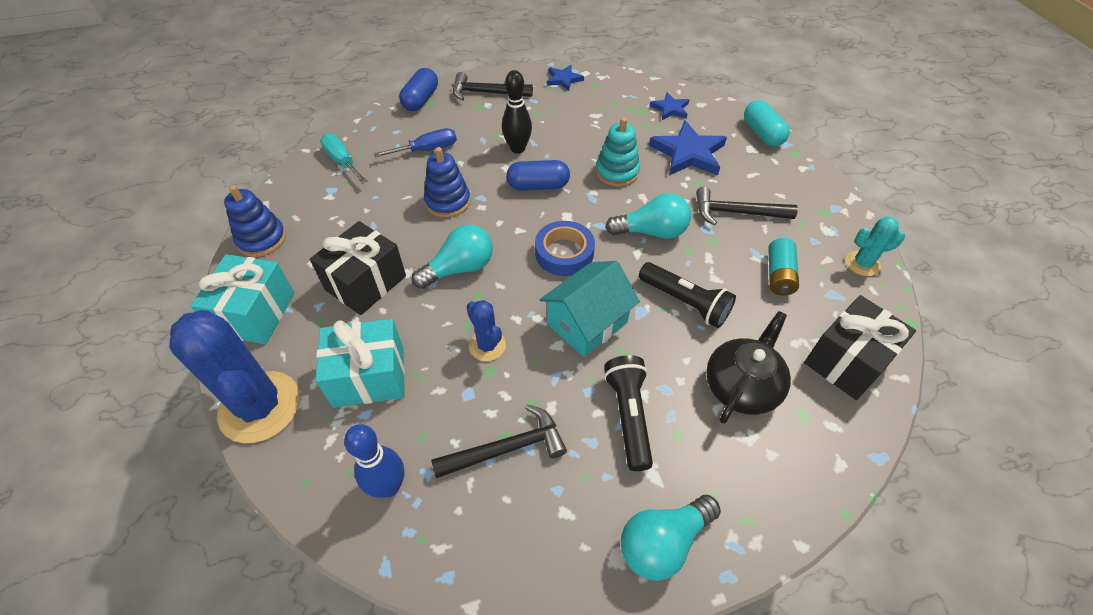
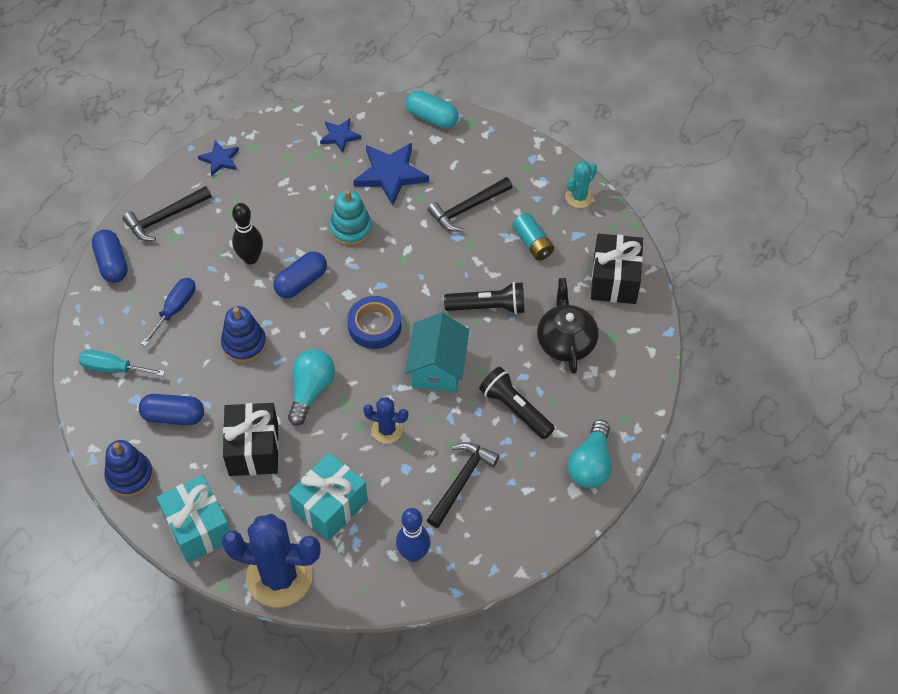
camera: 40 degrees left, 5 degrees up
(341, 218) = (173, 416): none -> blue capsule
(651, 232) = (421, 265): turquoise light bulb -> none

